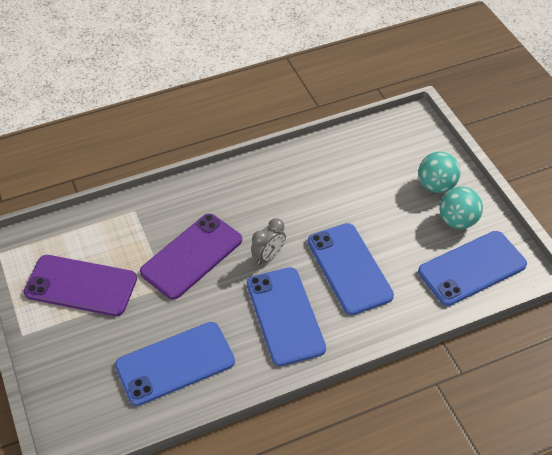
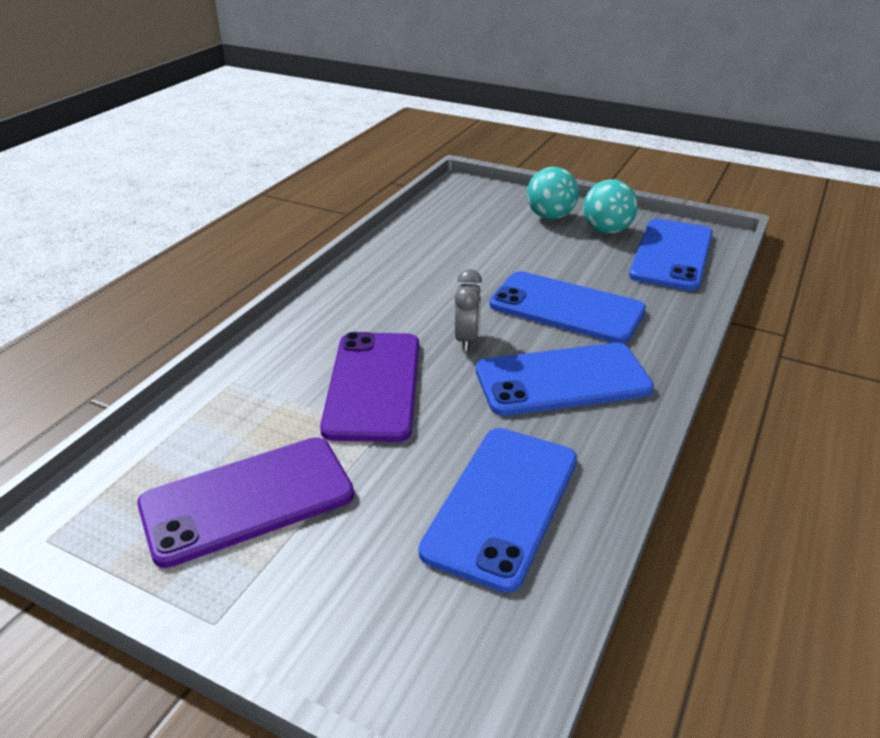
camera: 40 degrees left, 15 degrees down
(285, 316) = (562, 380): blue phone -> blue phone turned 45 degrees counterclockwise

